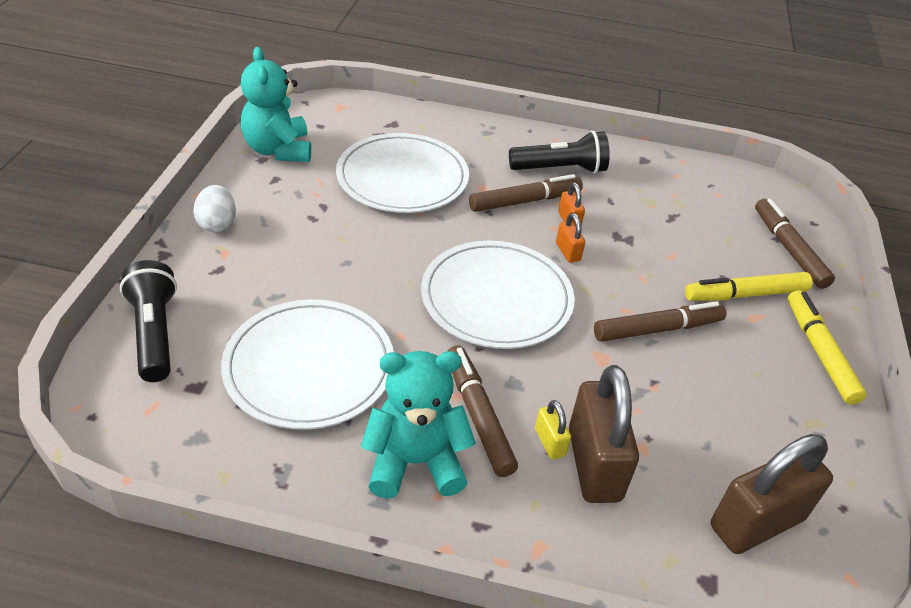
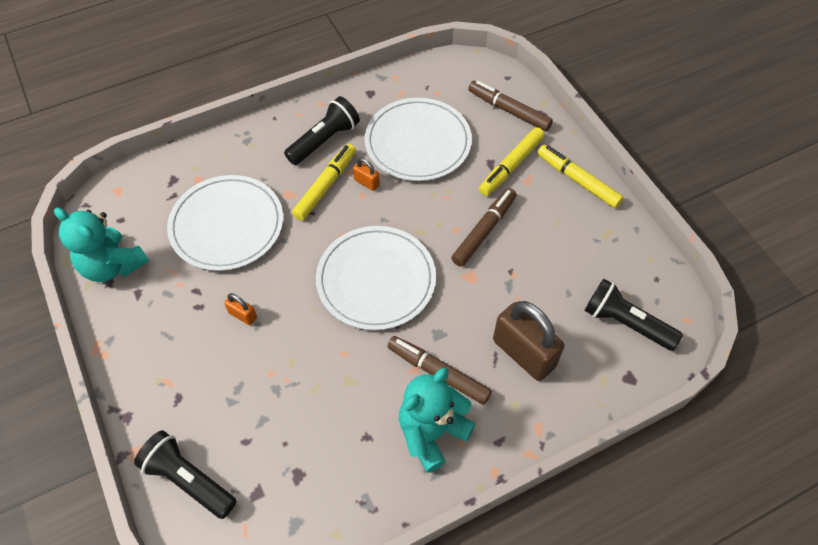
camera: 35 degrees left, 15 degrees up
(217, 224) = (137, 363): white egg -> none
(309, 367) = (312, 421): white plate -> white plate (418, 142)
(525, 201) = (325, 186): brown marker -> yellow marker
(549, 442) = (490, 358): yellow padlock -> none
(568, 252) = (387, 209): orange padlock -> orange padlock (243, 315)
(756, 523) = (625, 323): brown padlock -> black flashlight

